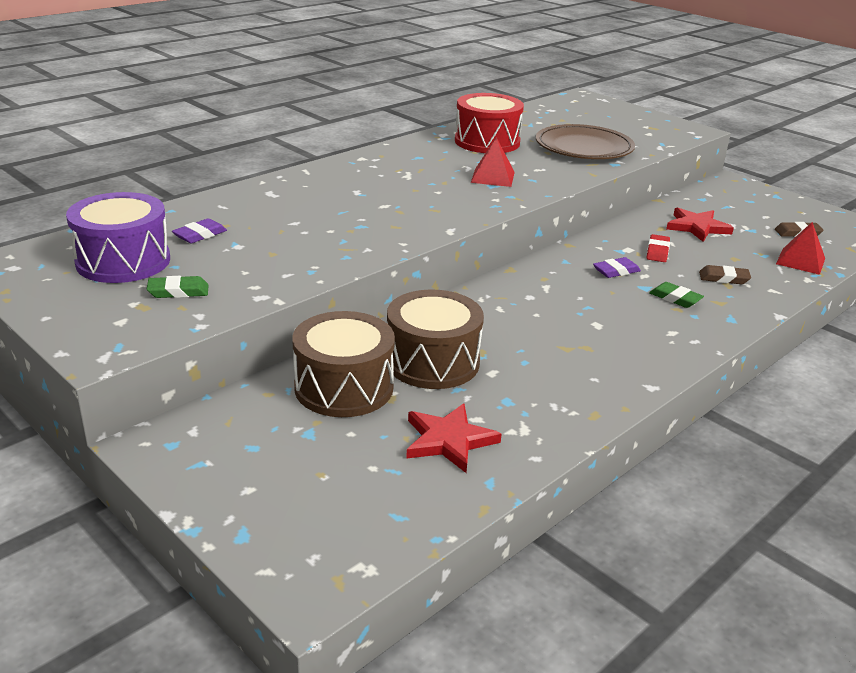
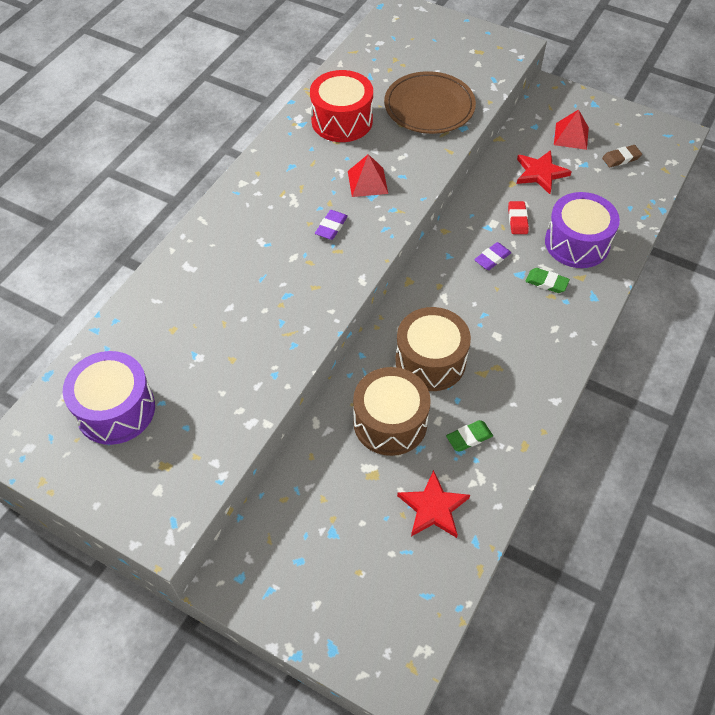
camera: 15 degrees left, 25 degrees up
(178, 291) = (182, 437): green eraser -> green eraser (469, 437)
(200, 235) = (159, 351): purple eraser -> purple eraser (331, 227)
(344, 387) = (336, 474): brown drum -> brown drum (430, 361)
(723, 278) = (577, 243): brown eraser -> purple drum
(800, 261) = (630, 200): red pyramid -> red pyramid (571, 136)

